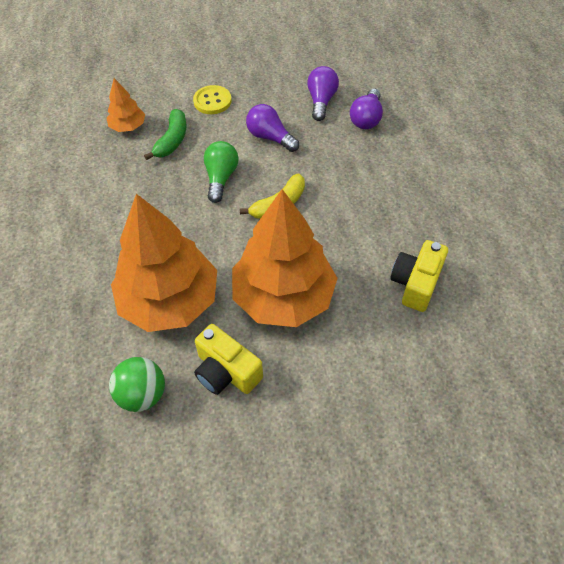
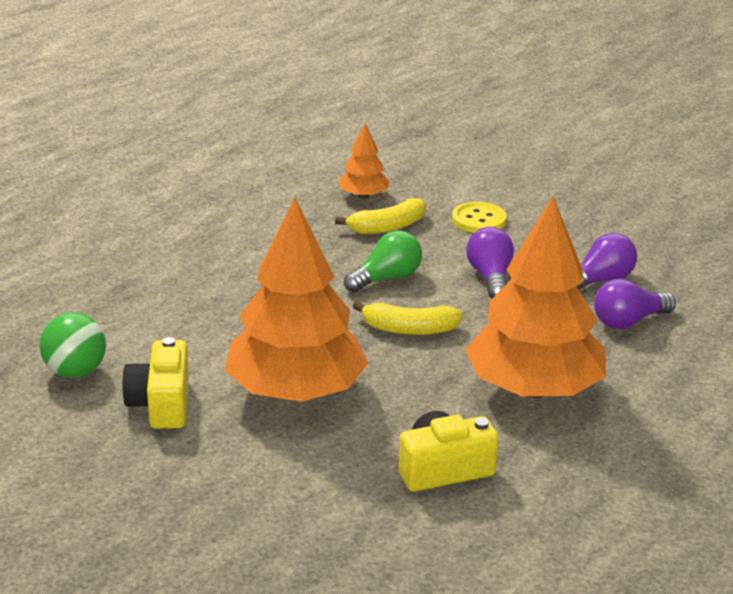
camera: 45 degrees right, 25 degrees down
(170, 300) = (196, 330): orange tree -> orange tree (534, 389)
(172, 140) = (387, 227): green banana -> yellow banana

